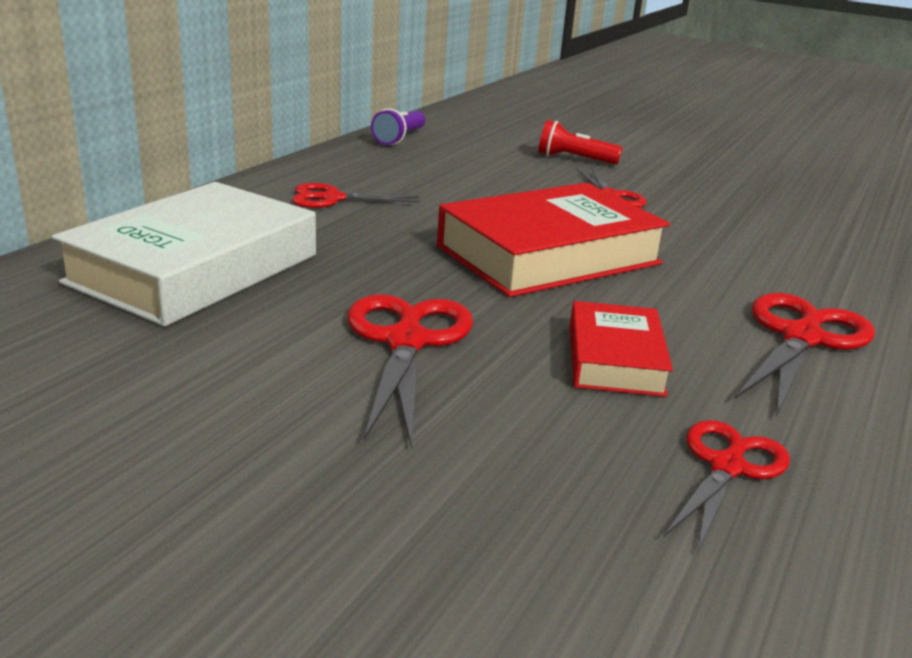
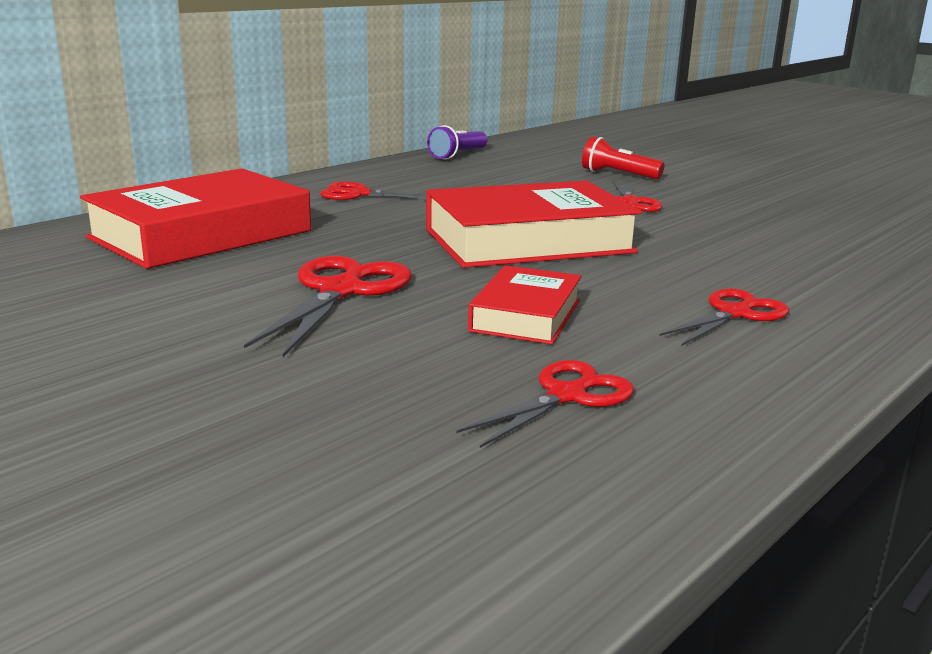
camera: 15 degrees right, 5 degrees down
(194, 269) = (201, 234): white book -> red book
(802, 338) = (735, 313): red scissors -> red scissors, size x0.66

